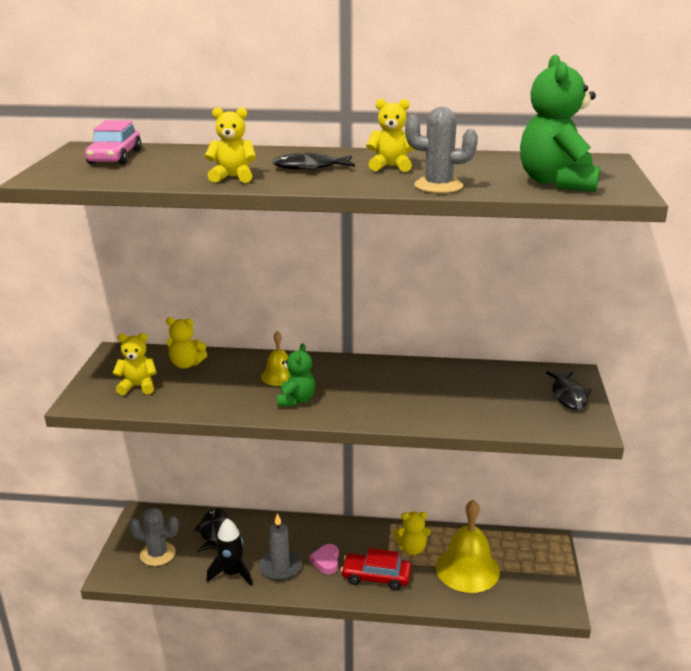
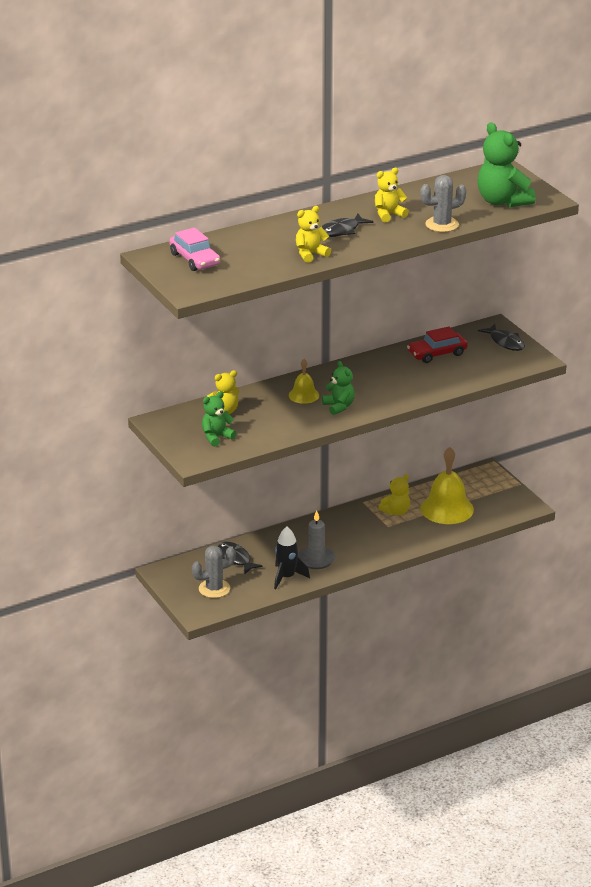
camera: 35 degrees left, 5 degrees up
(138, 386) = (216, 437): yellow teddy bear -> green teddy bear
(326, 561) = (344, 543): pink heart -> none
(376, 577) = (390, 538): red car -> red car (437, 353)

